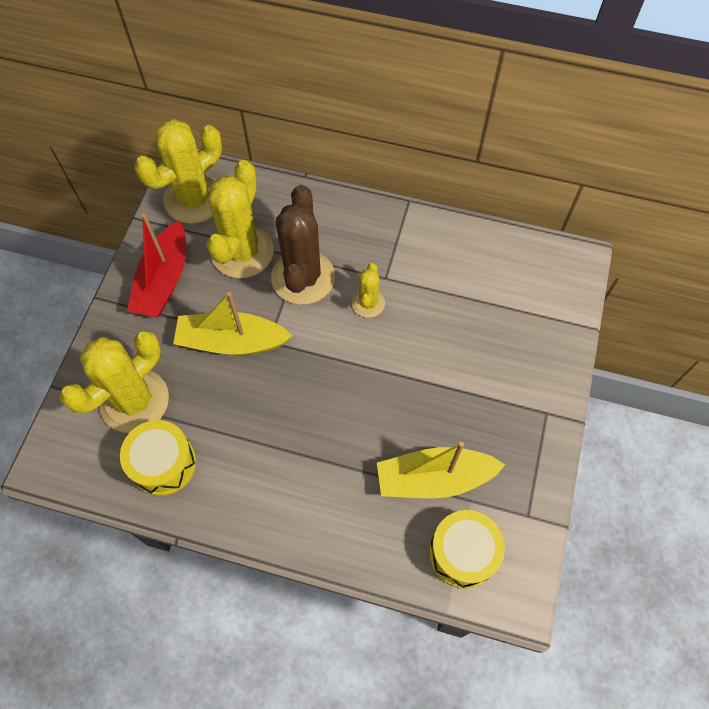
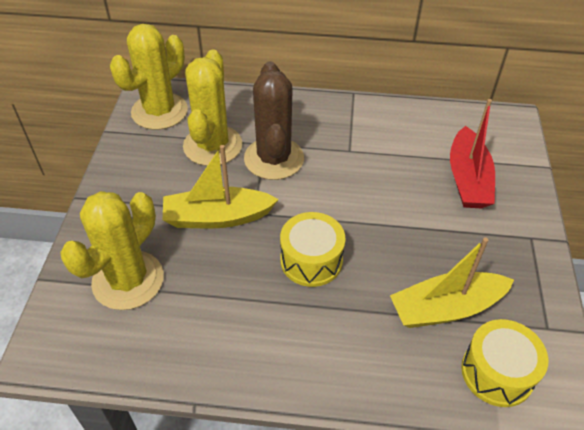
camera: 10 degrees left, 15 degrees down
(163, 464) = (168, 334): yellow drum -> yellow drum (311, 260)
(164, 281) = (142, 176): red boat -> red boat (468, 179)
(368, 303) = (339, 171): yellow cactus -> none

